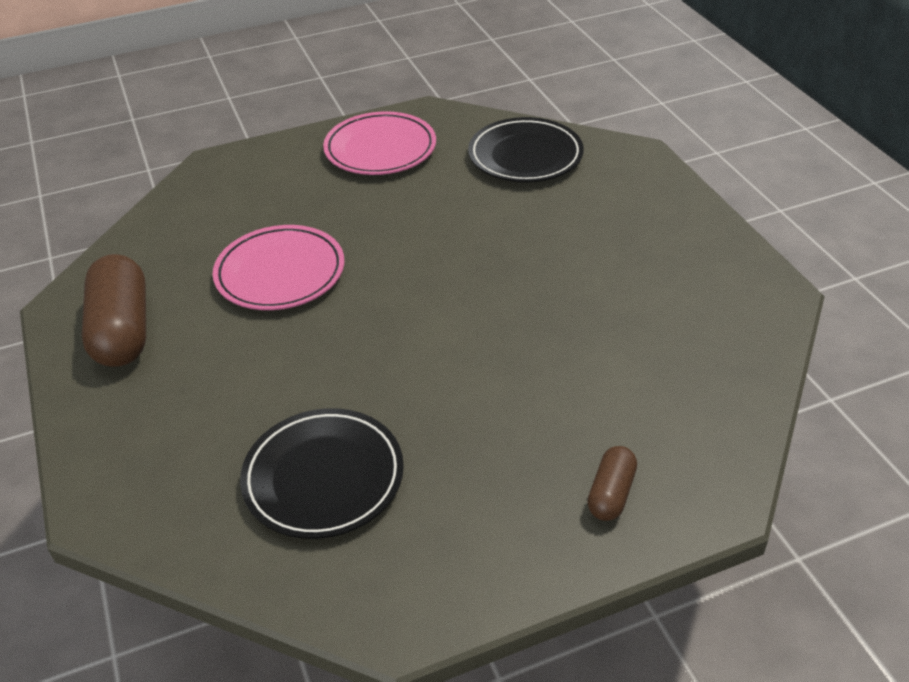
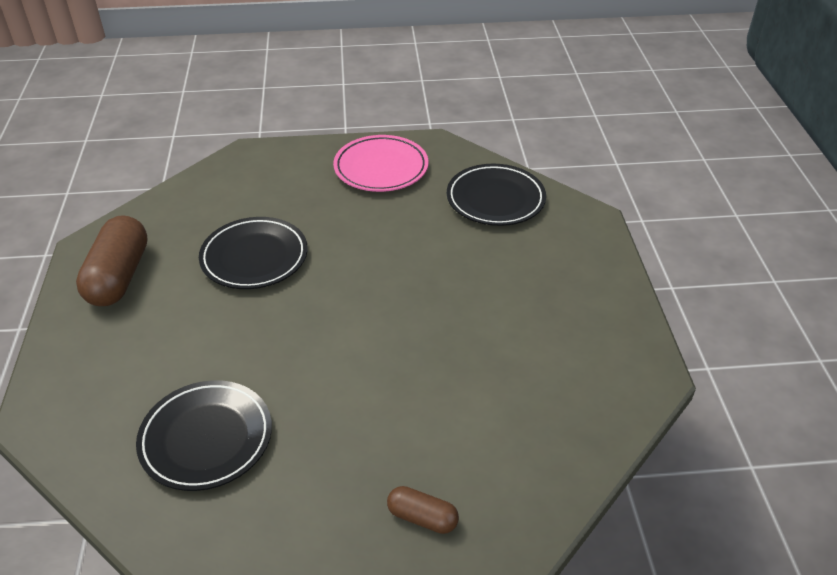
camera: 15 degrees right, 0 degrees up
(280, 273) = (254, 257): pink plate -> black plate
(611, 493) = (422, 518): brown capsule -> brown capsule turned 75 degrees clockwise

